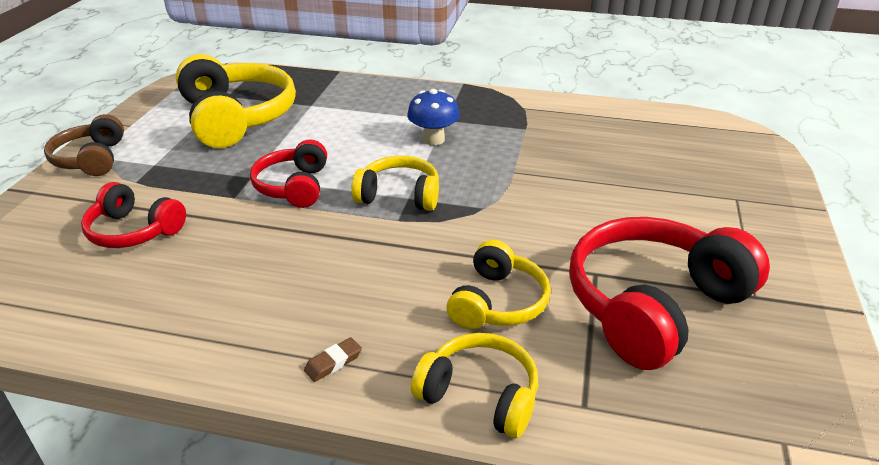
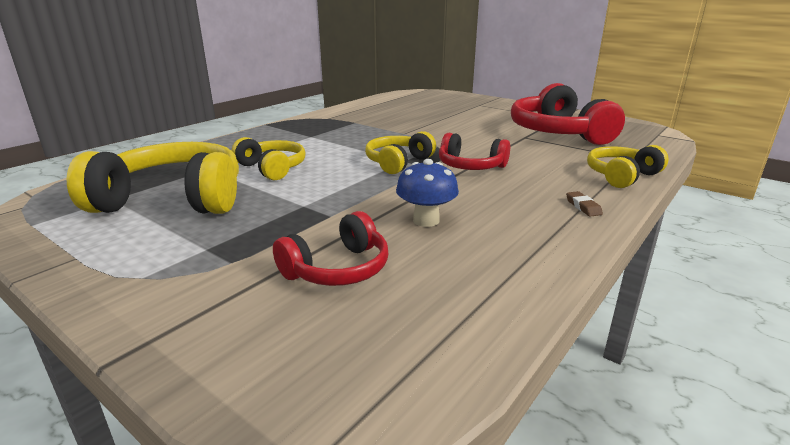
camera: 65 degrees left, 10 degrees down
(91, 159) = (124, 289): brown headphones -> none
(293, 186) = (342, 192): red headphones -> red headphones (470, 166)
(433, 139) = (333, 143): blue mushroom -> blue mushroom (426, 220)
(498, 302) = (540, 159): yellow headphones -> yellow headphones (272, 168)

